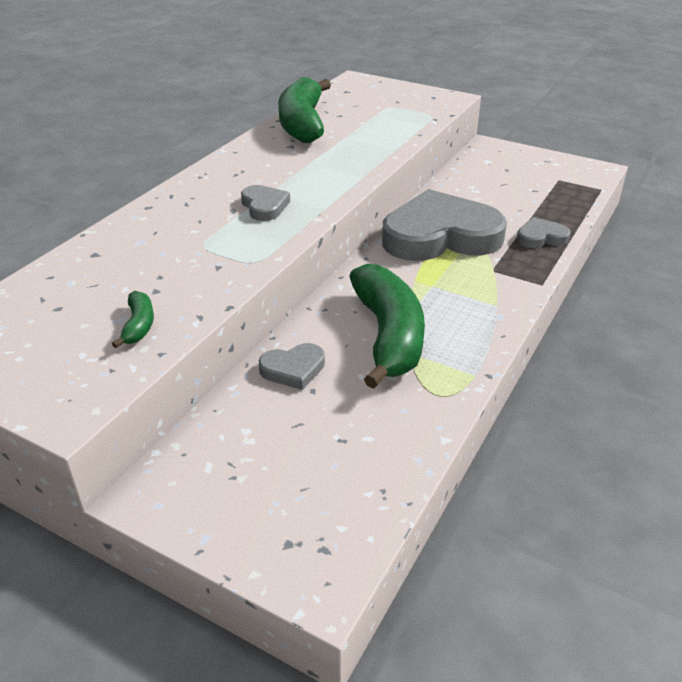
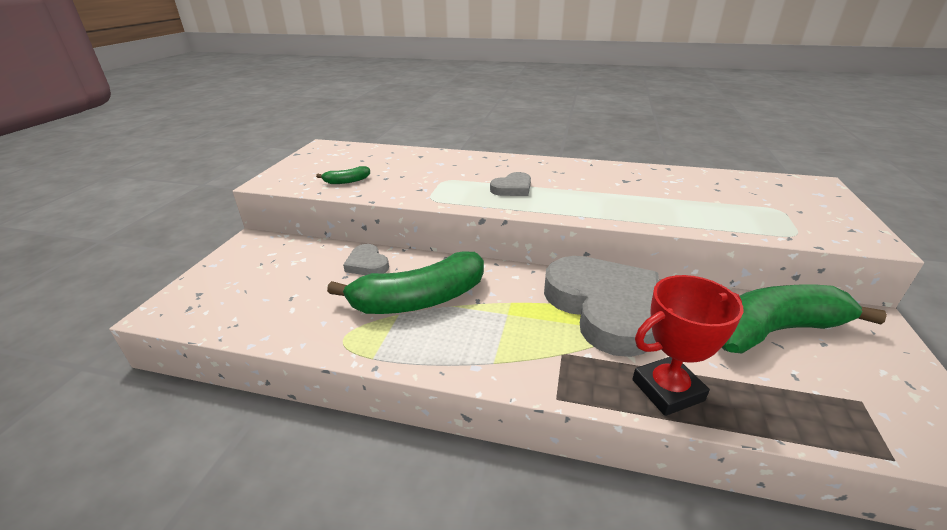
camera: 75 degrees right, 5 degrees down
(302, 124) = (674, 177): green banana -> green banana (773, 330)
(541, 237) = (667, 390): grey heart -> red trophy

